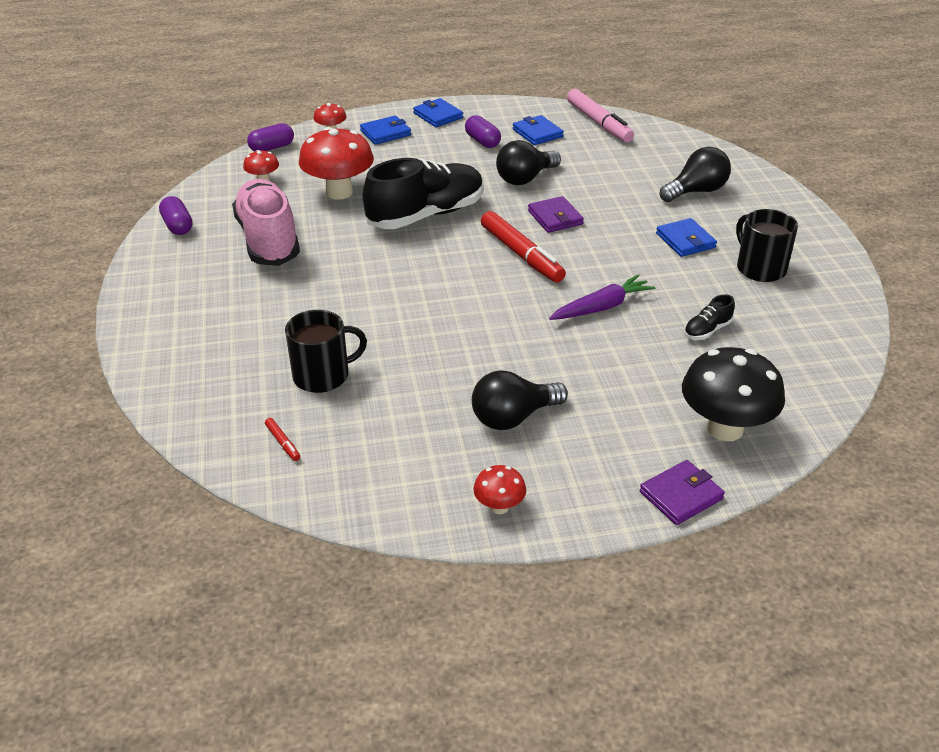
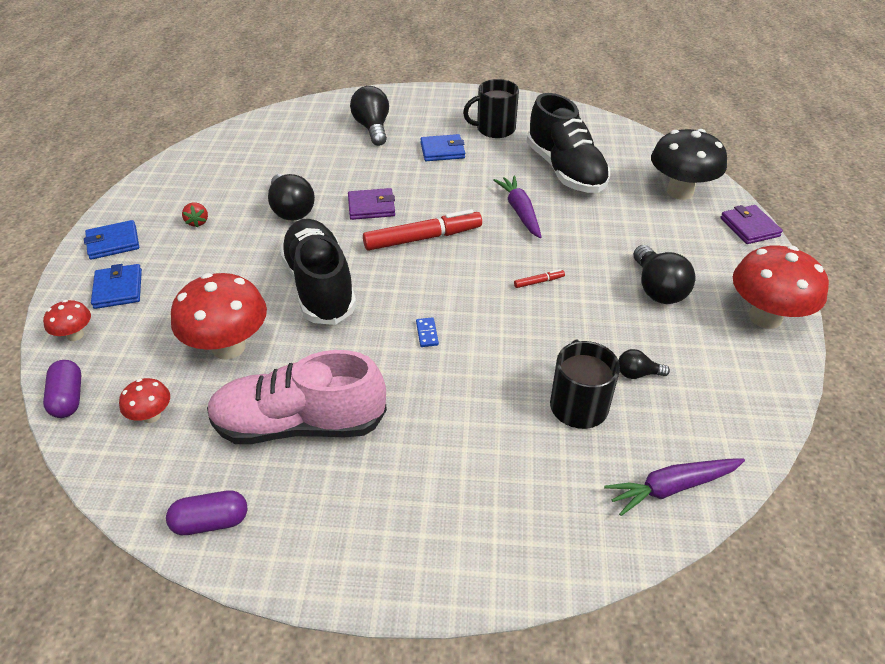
camera: 75 degrees left, 5 degrees up
(237, 439) = (671, 487): none -> purple carrot
(283, 443) = (680, 449): red marker -> red marker (539, 282)
(374, 410) = (637, 374): none -> black light bulb
(387, 279) = (427, 333): none -> blue domino
(482, 141) = (197, 222): purple capsule -> red strawberry
(499, 507) = (765, 317): red mushroom -> red mushroom, size x2.05
(537, 133) = (209, 185): blue wallet -> none
(599, 123) = (221, 147): pink marker -> none
(707, 330) = (565, 170): black shoe -> black shoe, size x2.45

